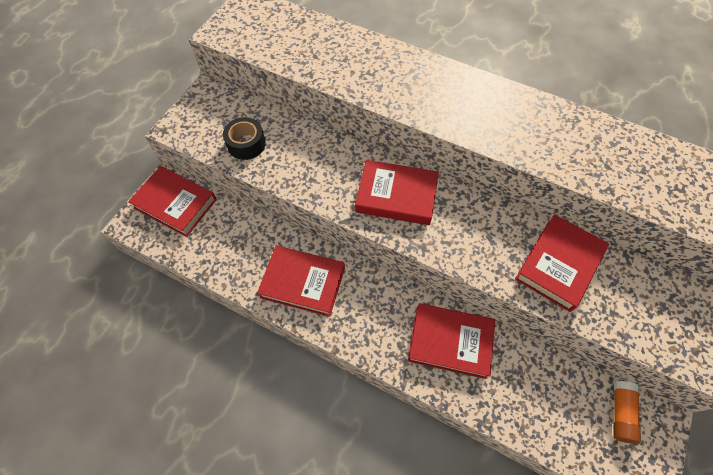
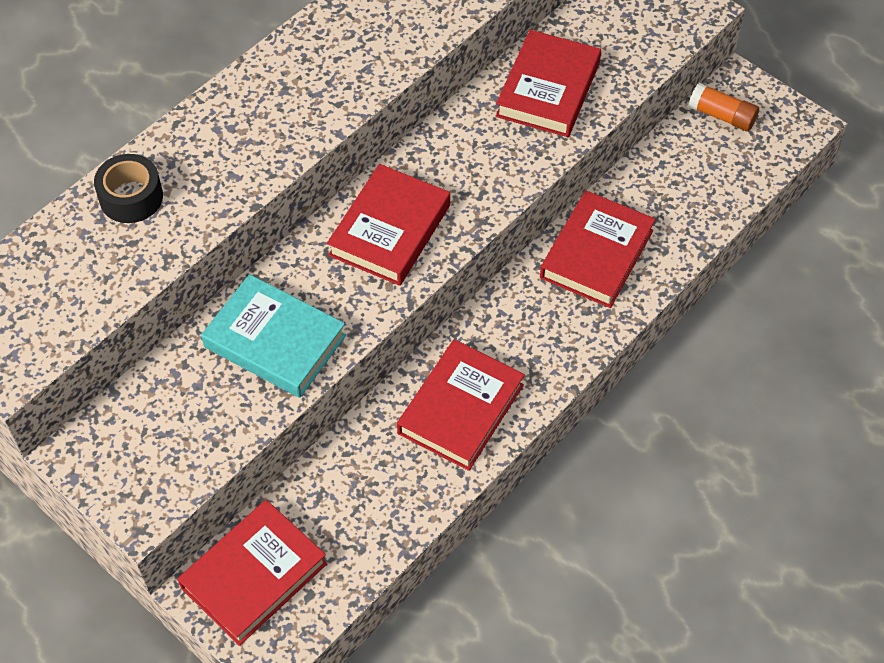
camera: 75 degrees left, 5 degrees down
(246, 144) = (220, 406): black tape -> black tape (131, 197)
(296, 158) = (275, 341): none -> turquoise book
(558, 264) = (548, 89): red book -> red book turned 60 degrees clockwise

